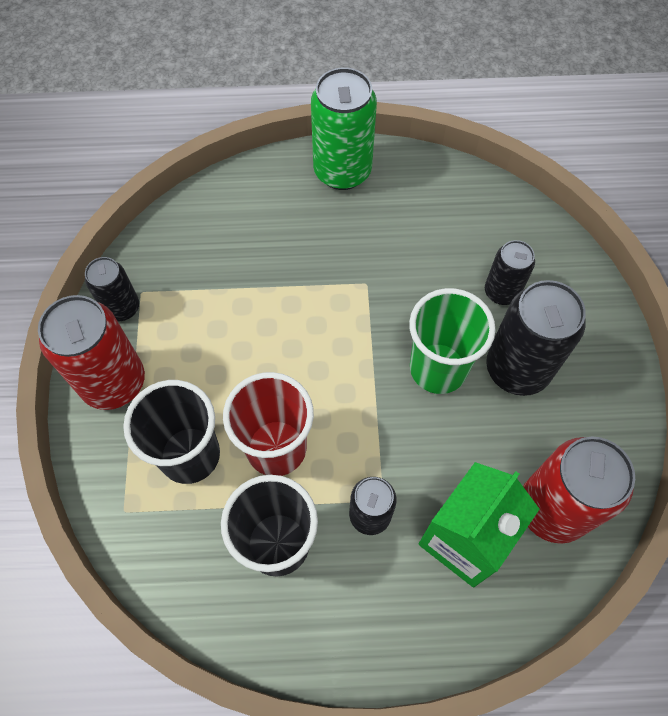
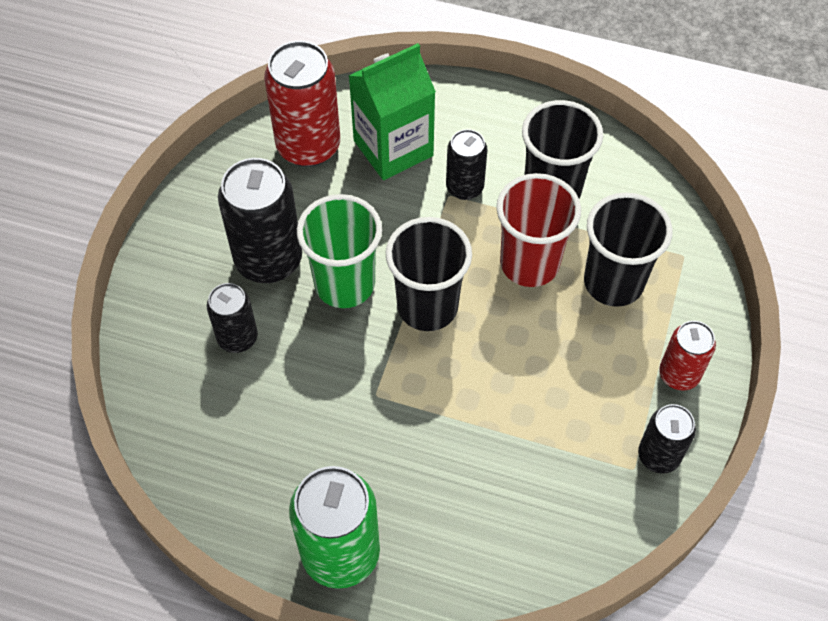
camera: 160 degrees left, 5 degrees down
(113, 382) = (679, 374): red can -> red can, size x0.58
(355, 372) = (427, 306): none -> black cup

